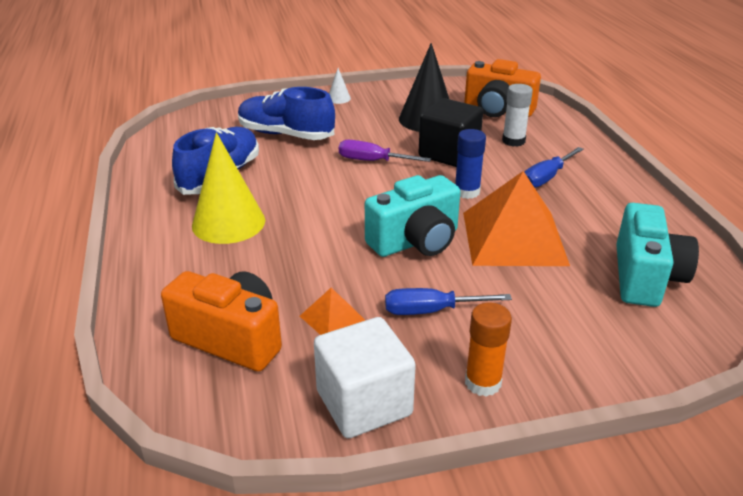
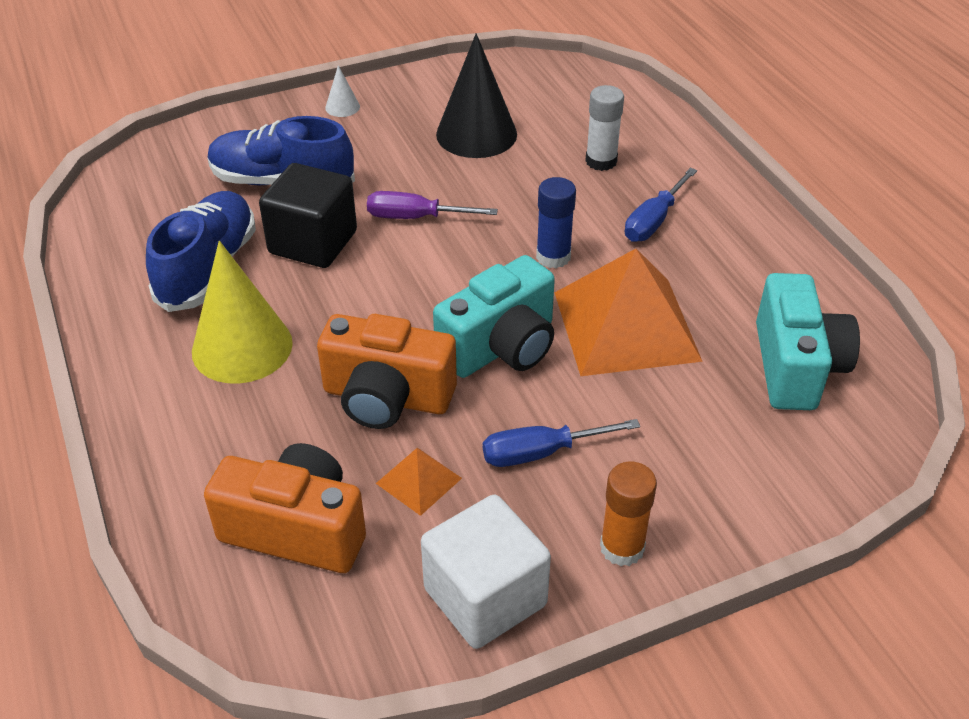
camera: 10 degrees left, 10 degrees up
(449, 154) = (517, 193): black cube -> black cube (313, 242)
(498, 110) = (571, 107): orange camera -> orange camera (387, 397)

